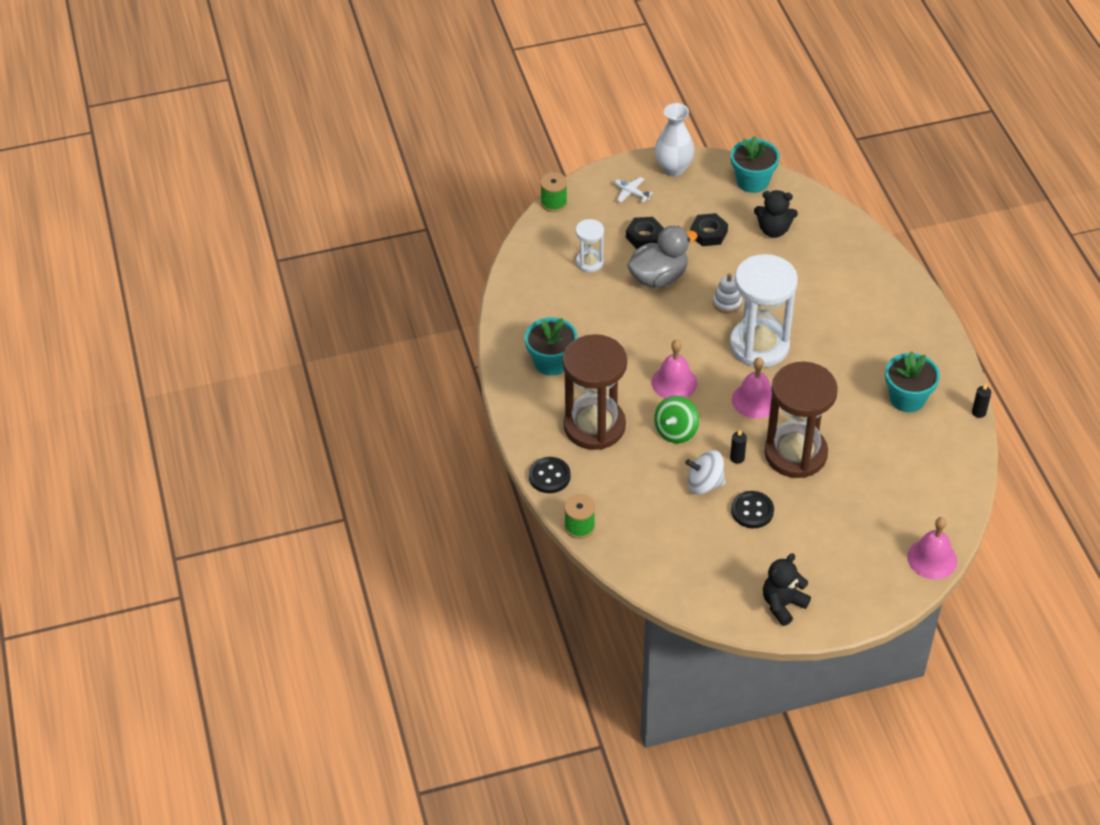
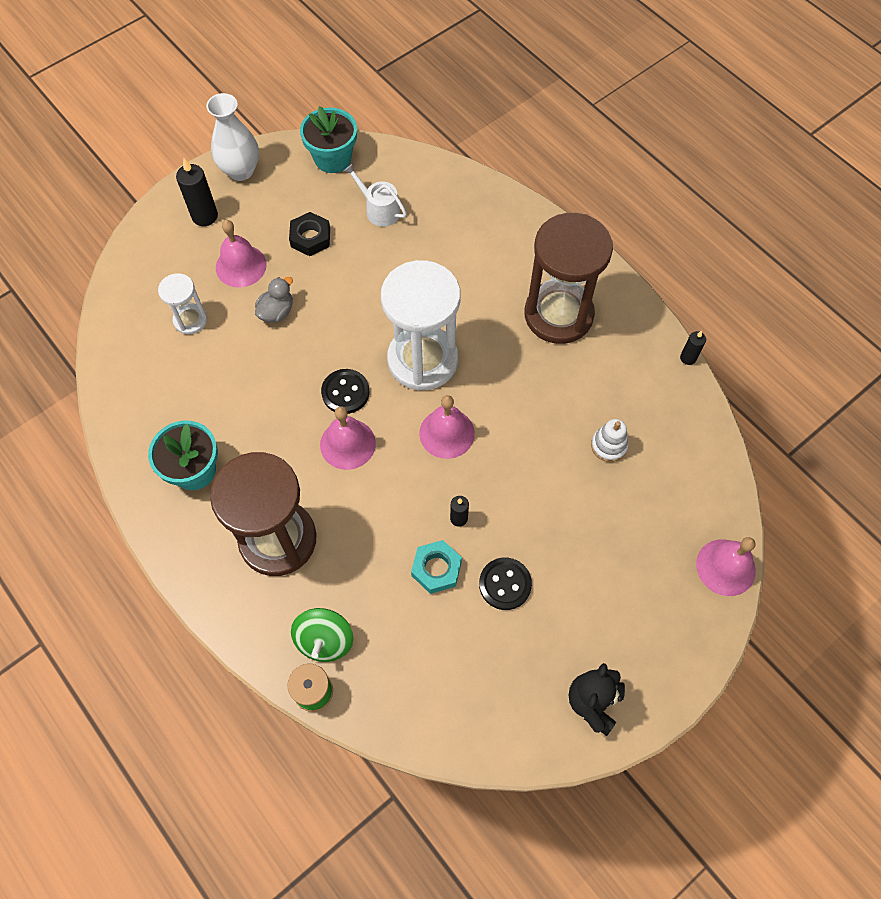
camera: 25 degrees left, 15 degrees up
(549, 476) = (250, 633): black button -> black button (345, 392)
(554, 203) = (121, 257): green spool -> none
(631, 193) = (205, 216): white plane -> black candle
(644, 236) = (241, 266): black nut -> pink bell
(659, 277) = (277, 312): grey duck -> grey duck, size x0.56
(676, 431) = (375, 509): green spinning top -> green spinning top (325, 640)
(704, 484) = (436, 569): white spinning top -> turquoise nut
(727, 303) = (365, 318): white stacking toy -> white stacking toy (609, 446)
(773, 230) = (379, 210): black teddy bear -> white watering can
(795, 453) = (520, 486): brown hourglass -> brown hourglass (558, 314)
(907, 398) = (608, 368): turquoise flower pot -> none

